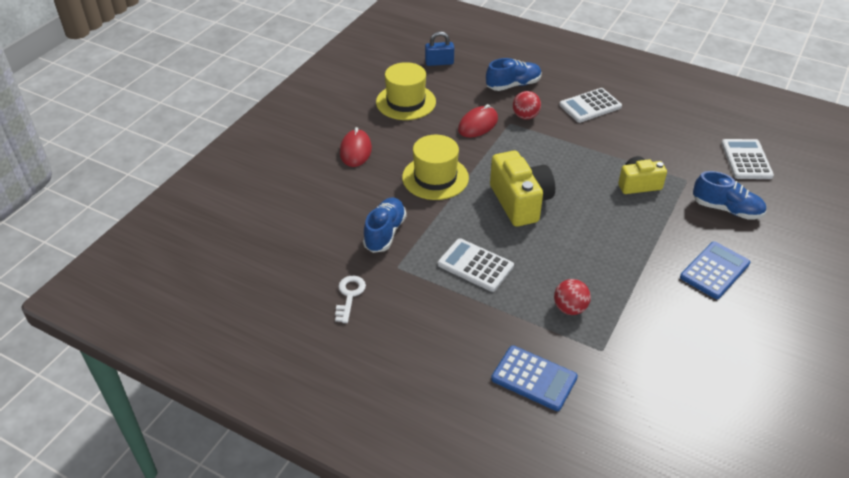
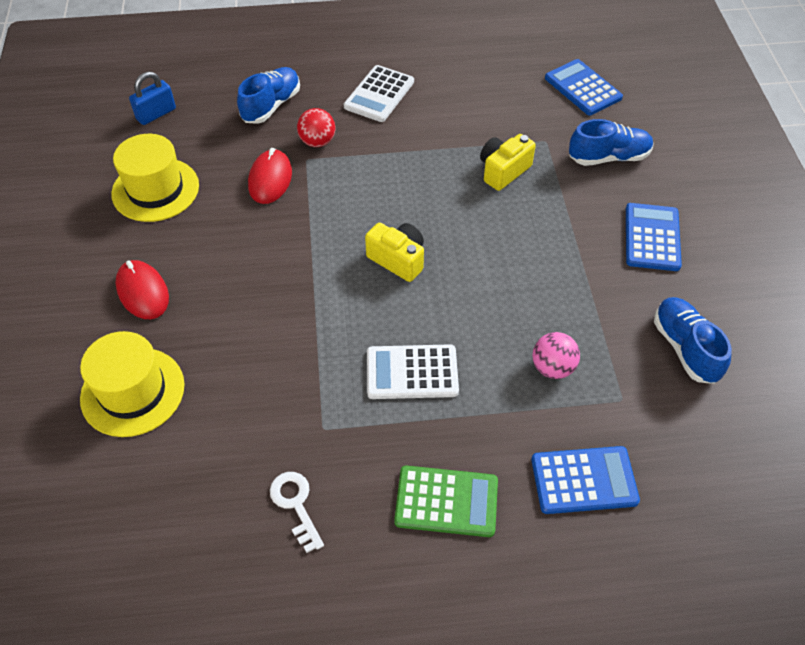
camera: 35 degrees left, 10 degrees up
(385, 233) = (271, 390): blue shoe -> blue shoe (685, 348)
(435, 178) = (274, 278): yellow hat -> yellow hat (133, 391)
(436, 341) = (446, 501): none -> green calculator
(520, 202) = (398, 259): yellow camera -> yellow camera, size x0.63
(570, 308) = (552, 367): red ball -> pink ball
(746, 160) = (583, 88): white calculator -> blue calculator

